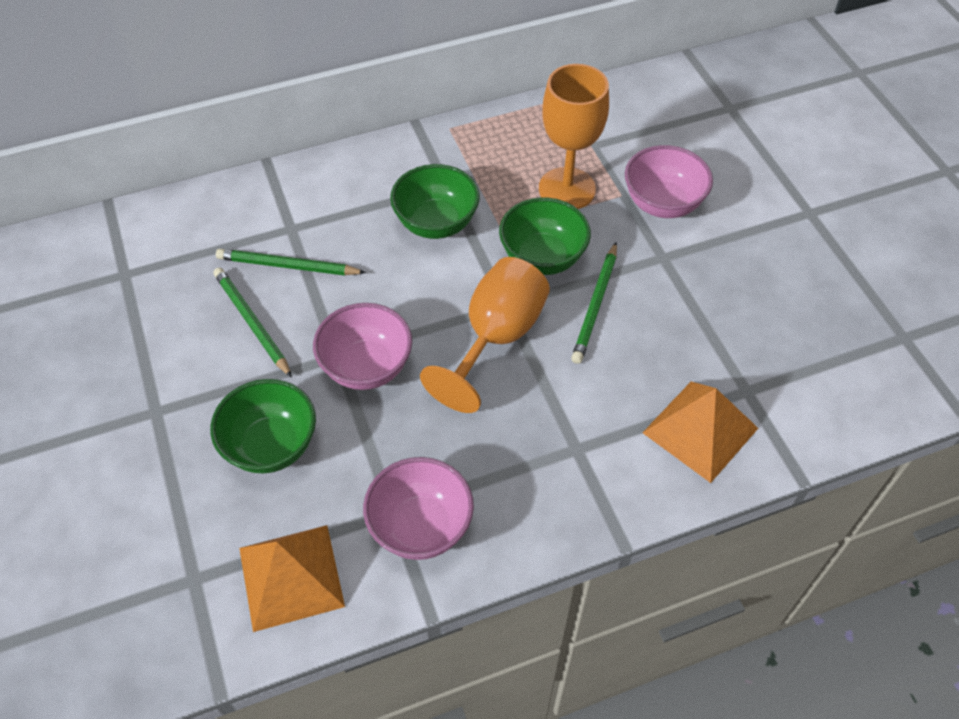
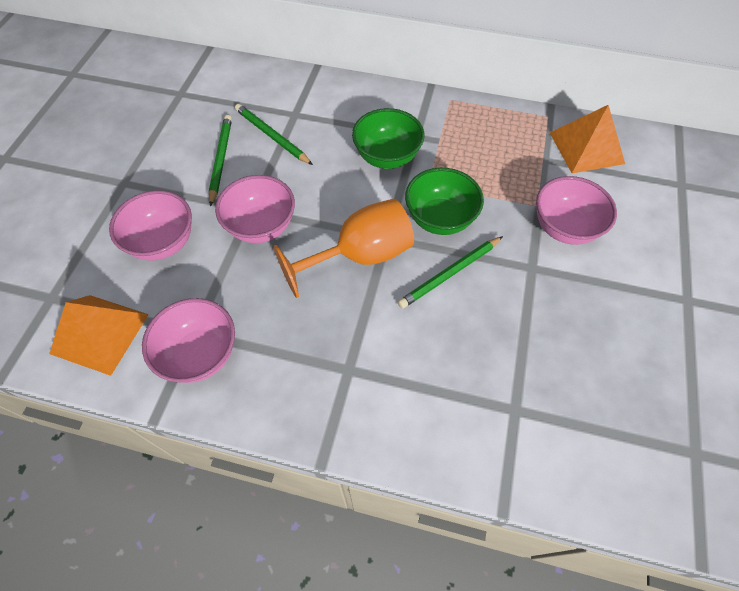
camera: 35 degrees right, 5 degrees up
(271, 446) = (163, 243): green bowl -> pink bowl
(567, 189) = (499, 180): orange goblet -> none
(700, 430) = (451, 416): orange pyramid -> orange pyramid (586, 147)

